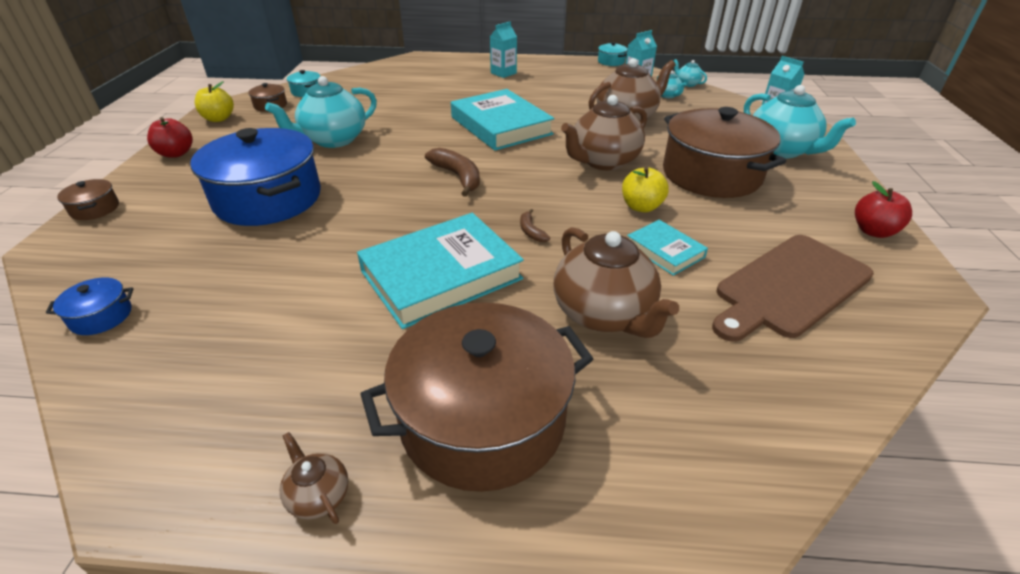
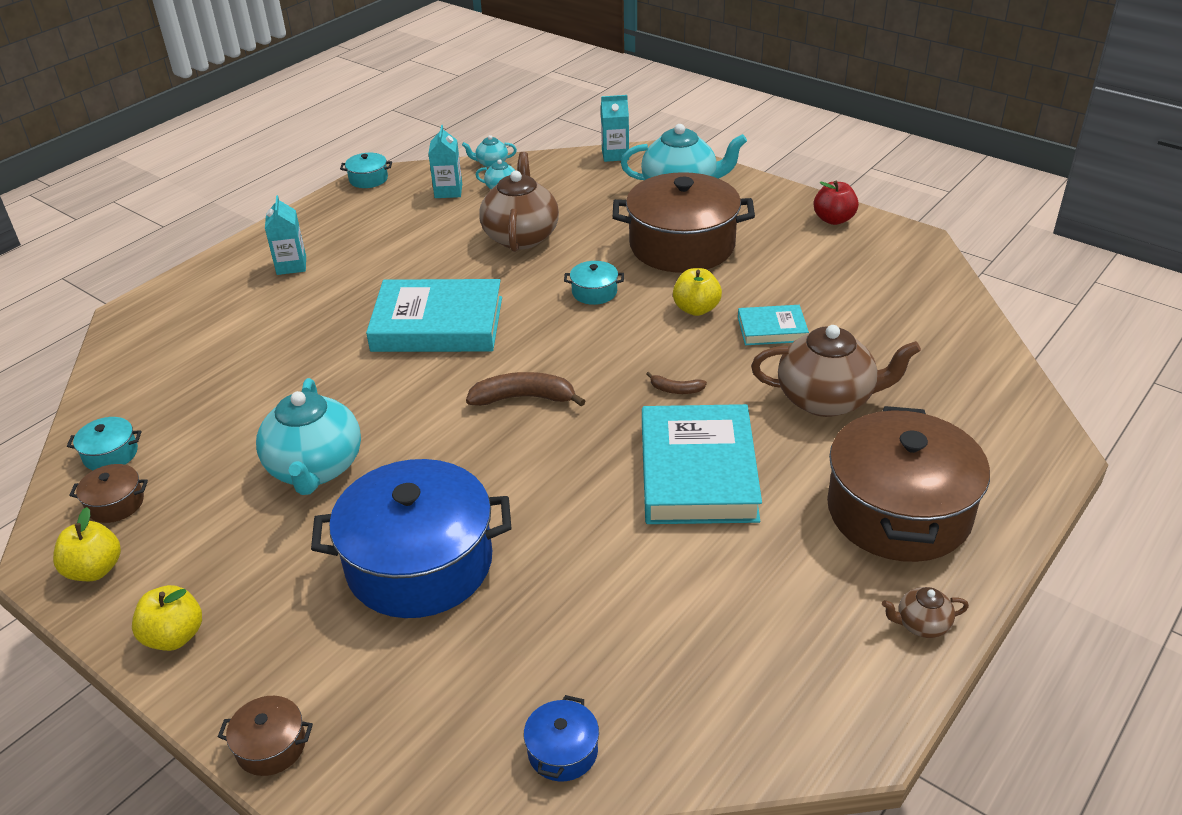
camera: 55 degrees left, 0 degrees up
(176, 153) = (174, 636): red apple -> yellow apple
(603, 161) = (594, 292): brown teapot -> turquoise pot
(789, 287) = (865, 295): brown cutting board -> none

